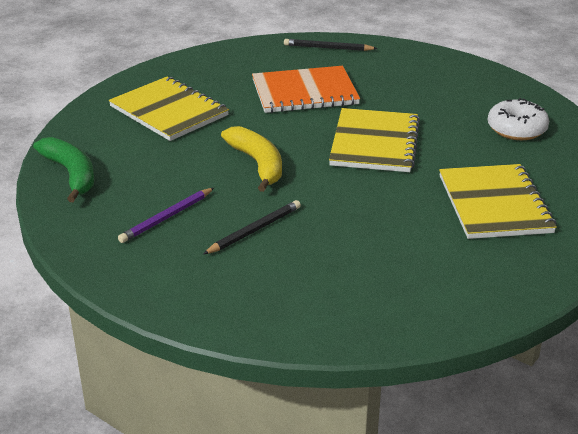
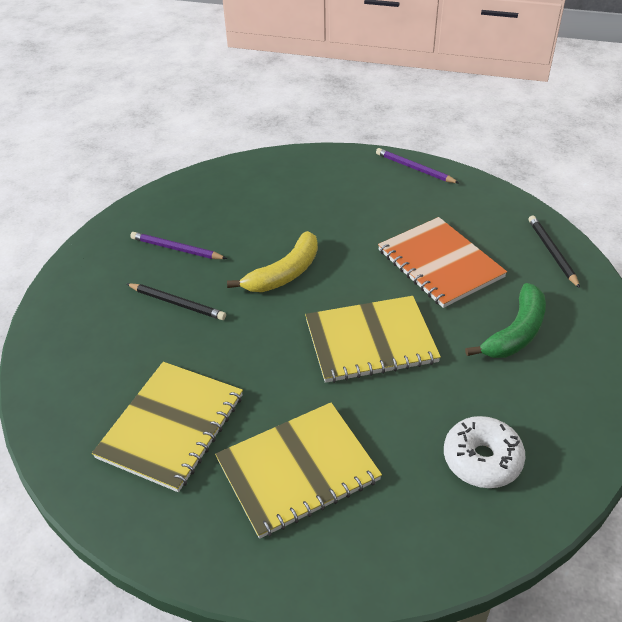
camera: 70 degrees right, 10 degrees up
(71, 174) = (216, 182): green banana -> green banana (516, 332)
(165, 70) = (414, 168): none -> purple pencil
(169, 111) = (344, 194): yellow notebook -> yellow notebook (171, 426)

